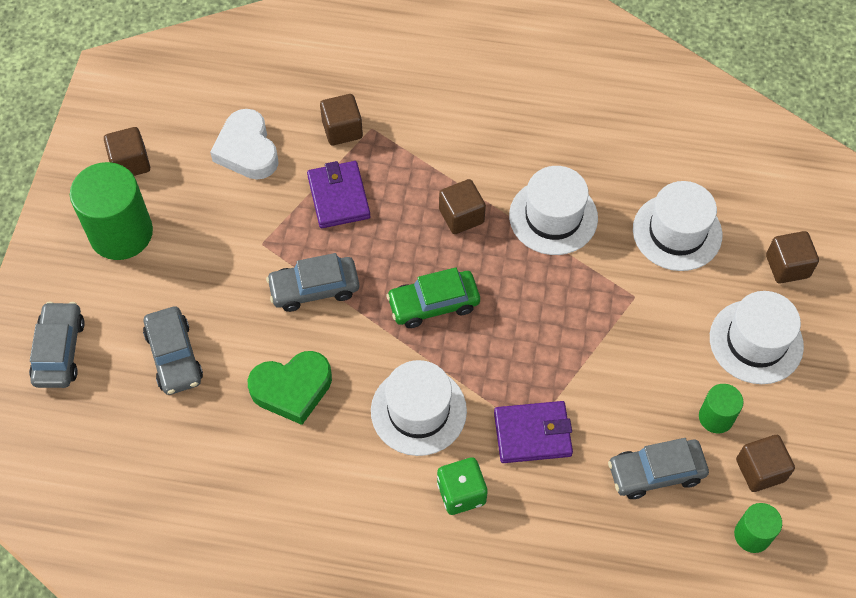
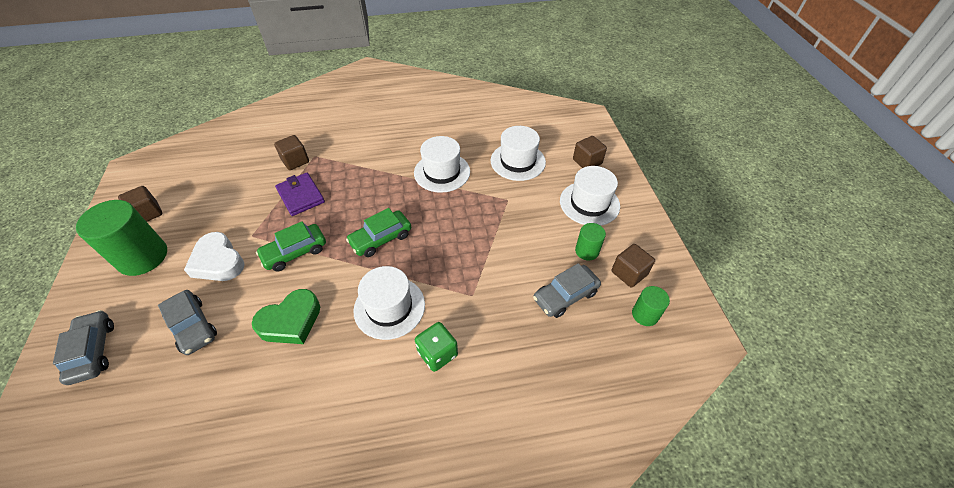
camera: 20 degrees left, 10 degrees down
(247, 150) = (232, 186): white heart -> white heart (218, 262)
(314, 288) = (295, 252): grey car -> green car
(461, 216) = (384, 186): brown cube -> none
(532, 434) = (474, 297): purple wallet -> none

